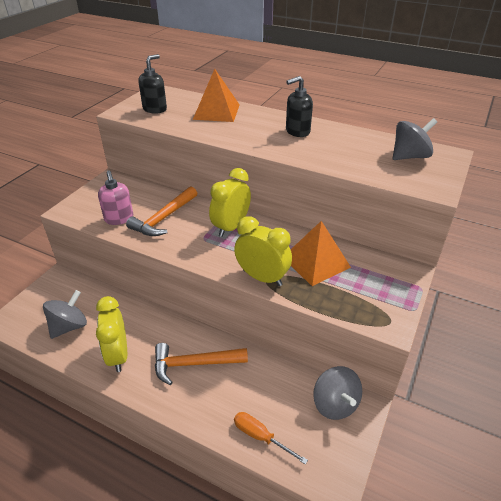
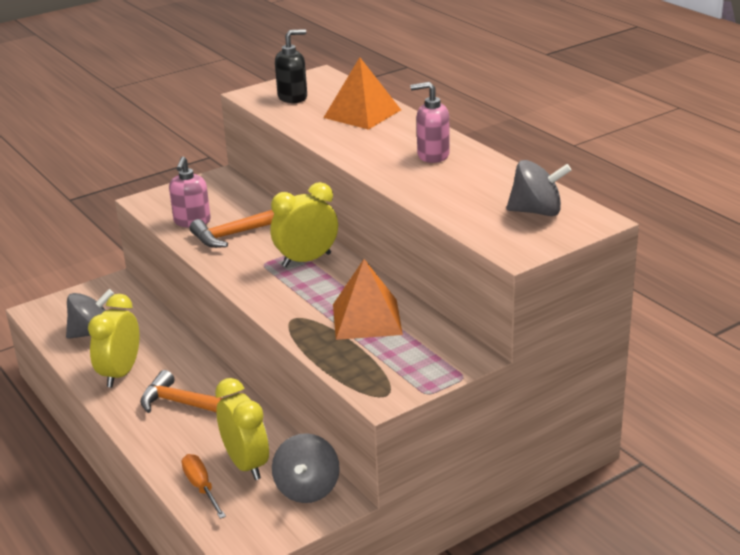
camera: 30 degrees right, 10 degrees down
(262, 277) = (289, 317): yellow clock -> yellow clock (246, 464)
(297, 131) = (432, 155): black soap dispenser -> pink soap dispenser

